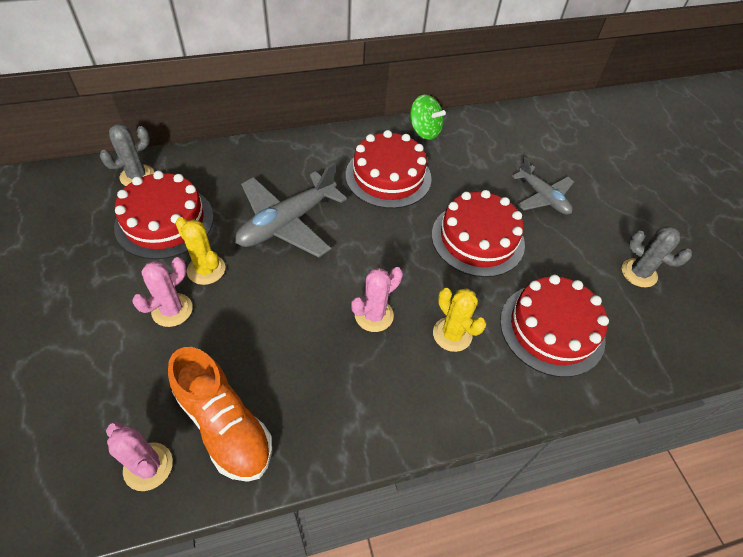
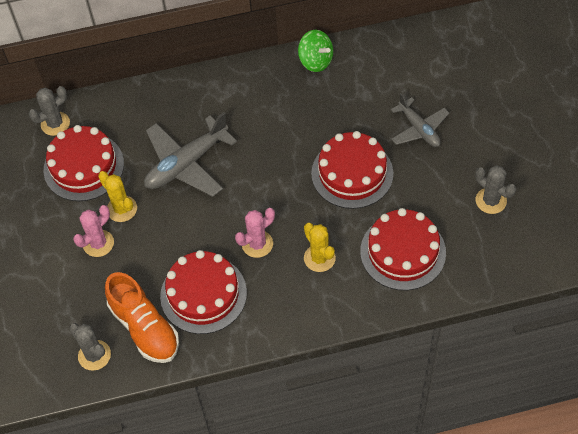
camera: 10 degrees right, 5 degrees up
(148, 466) = (94, 355): pink cactus -> grey cactus
(388, 176) = (277, 113): red cake -> red cake (203, 294)

